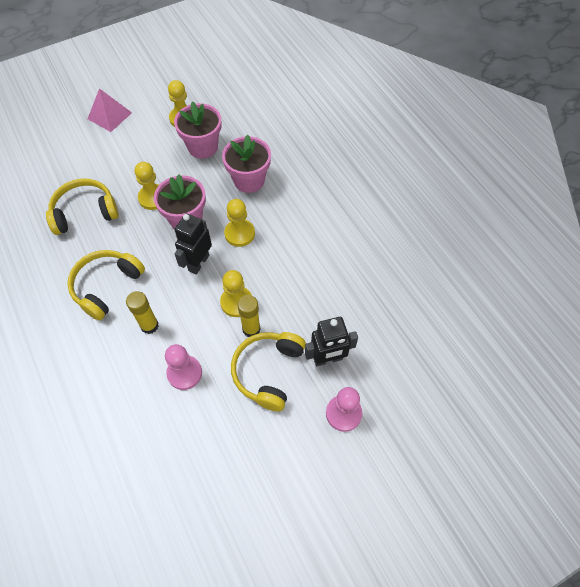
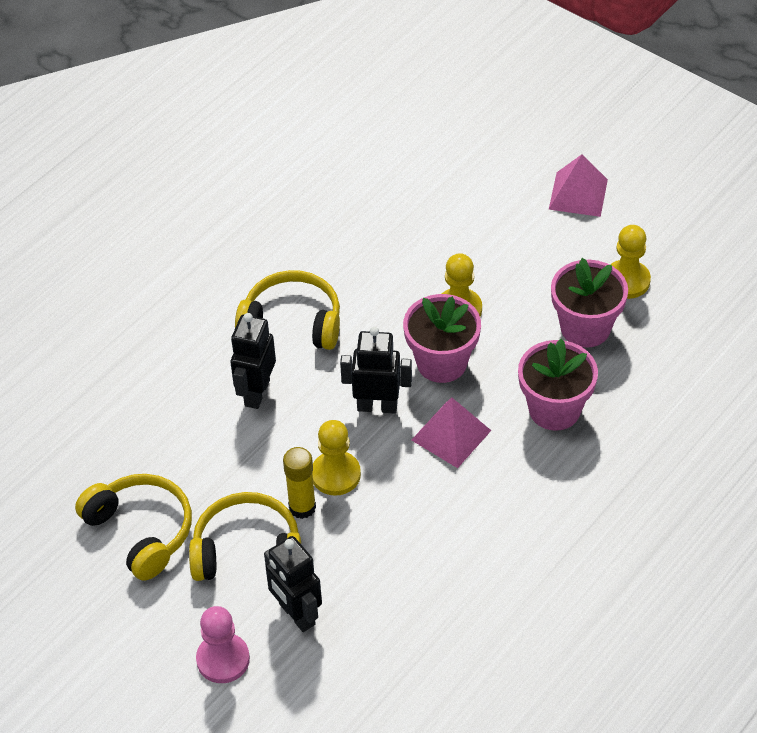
camera: 70 degrees right, 10 degrees down
(85, 212) = (394, 247): yellow headphones -> yellow headphones (141, 531)
(149, 325) = (256, 393): yellow glue stick -> black robot
(184, 373) = (206, 458): pink pawn -> none
(239, 233) = (451, 435): yellow pawn -> pink pyramid

